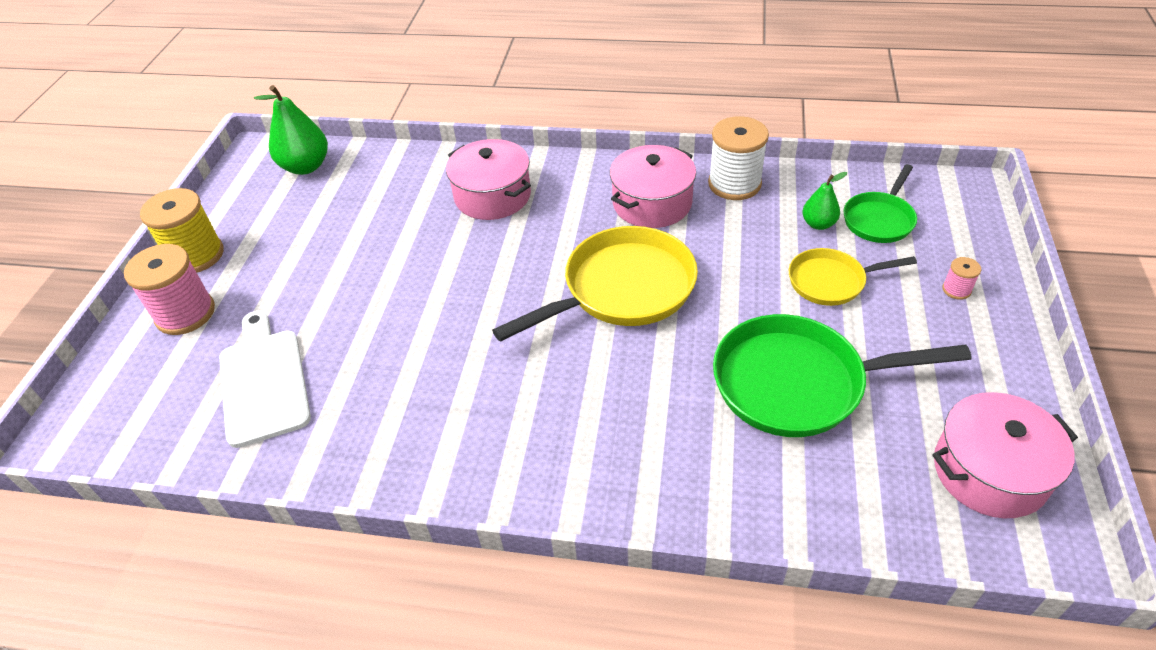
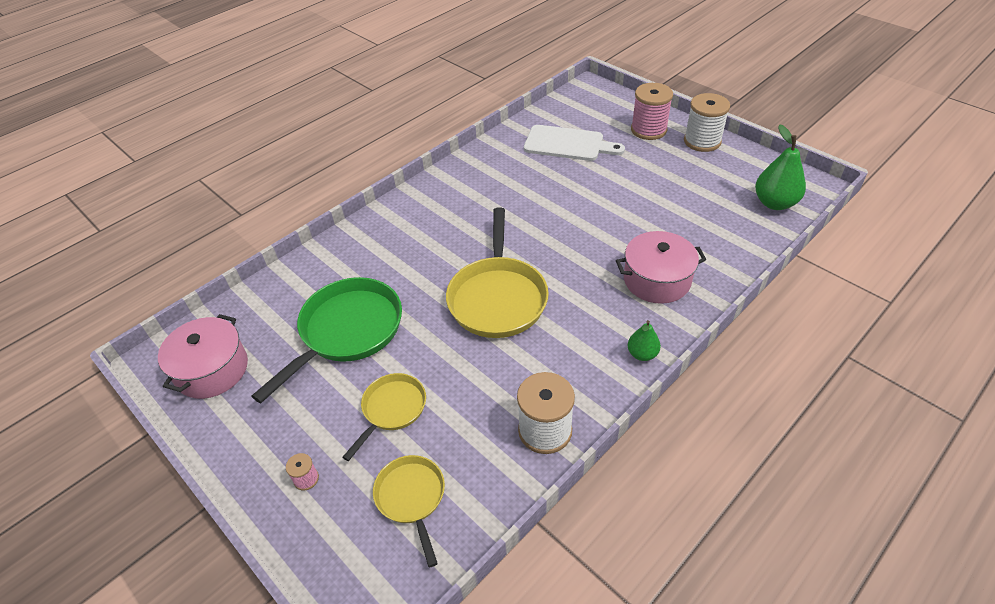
camera: 125 degrees right, 0 degrees up
(196, 255) = (702, 141): yellow spool -> white spool
(652, 203) = (569, 362): pink pot -> none
(818, 224) = (448, 450): green pear -> green pear (642, 354)
(879, 219) = (412, 498): green pan -> yellow pan

